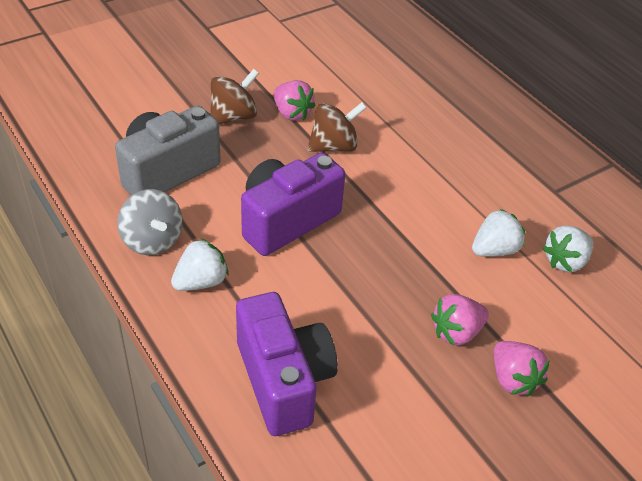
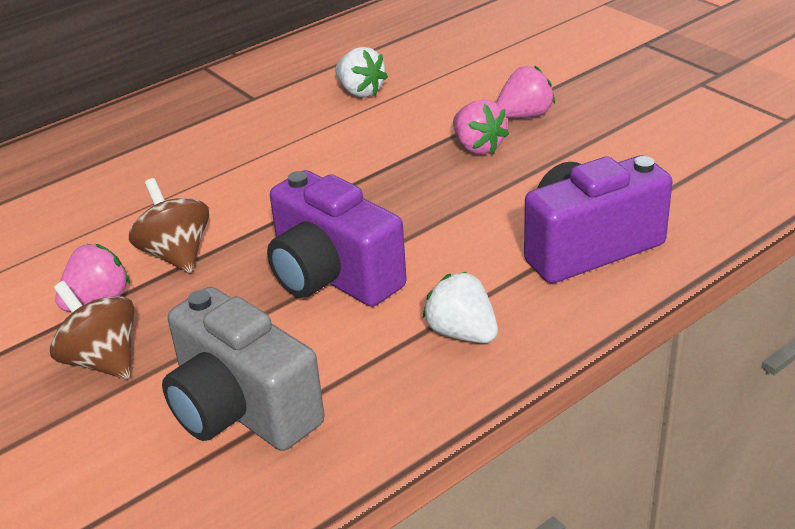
camera: 90 degrees left, 10 degrees down
(152, 240) = (397, 394): grey spinning top -> none
(494, 250) = (353, 130): white strawberry -> none

